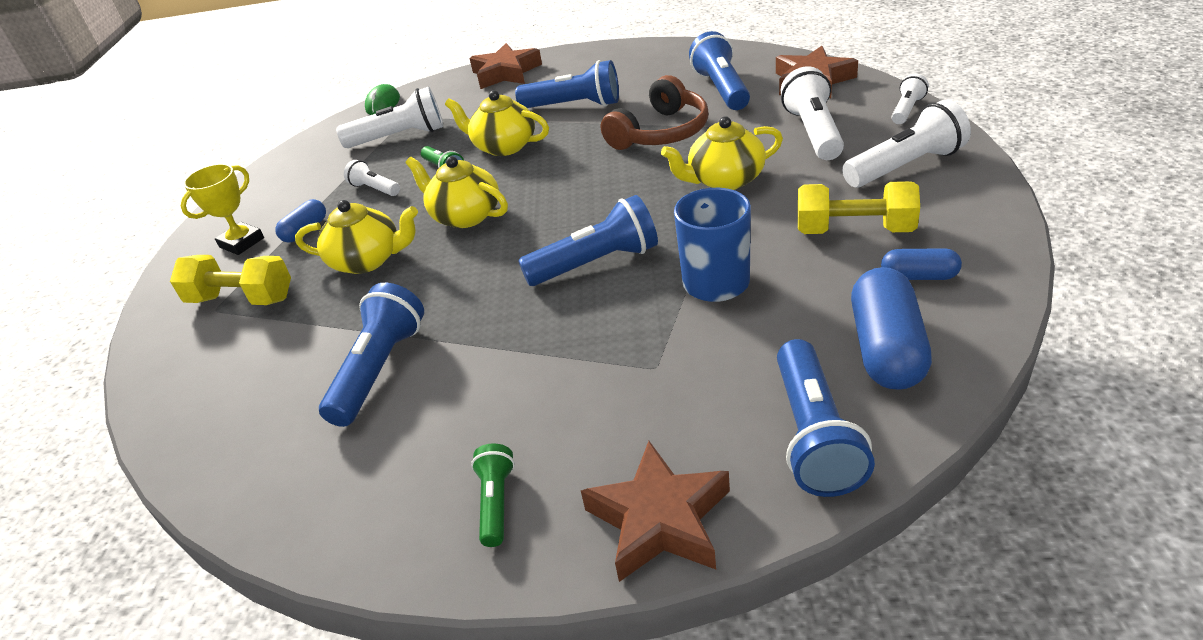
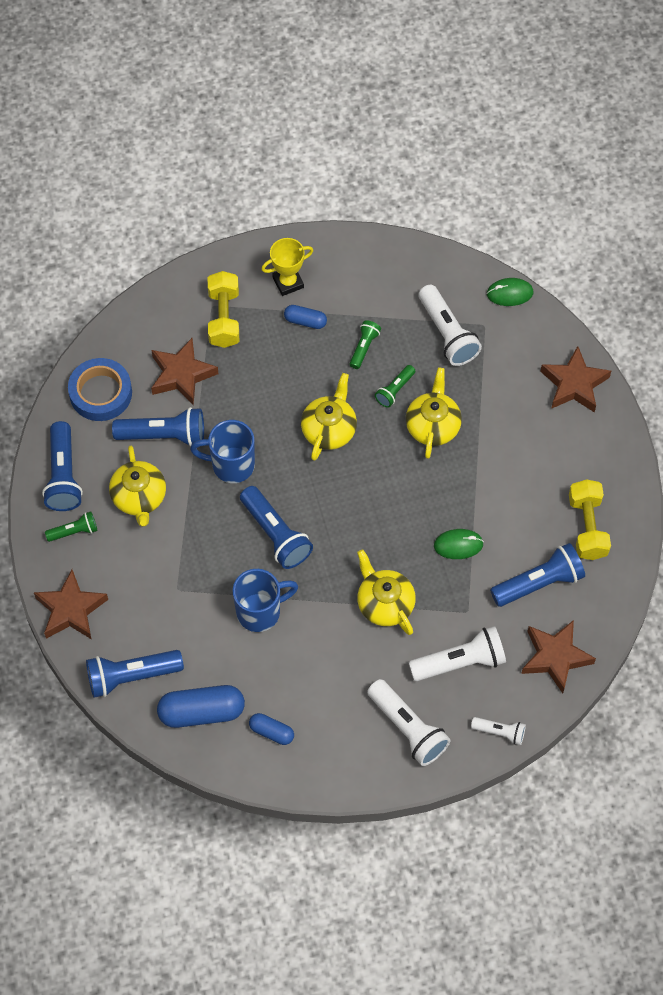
camera: 70 degrees right, 25 degrees up
(241, 242) = (288, 282): yellow trophy -> yellow trophy turned 45 degrees counterclockwise
(254, 445) = (100, 393): none -> blue tape
(294, 345) = (182, 374): none -> brown star
(368, 260) = (271, 382): yellow teapot -> yellow teapot (139, 497)
(374, 189) = (364, 347): white flashlight -> green flashlight
(468, 301) = (231, 465): none -> blue mug
(574, 106) = (506, 464): blue flashlight -> blue flashlight (63, 475)
(660, 132) = (458, 545): brown headphones -> green mouse
(854, 230) = (321, 694): yellow dumbbell -> yellow dumbbell (587, 527)
(919, 276) = (271, 732): blue capsule -> blue capsule turned 60 degrees counterclockwise

